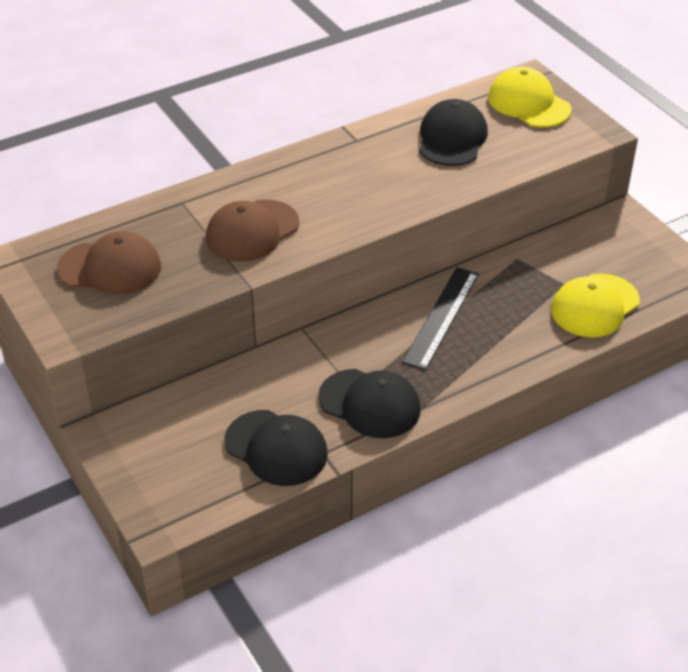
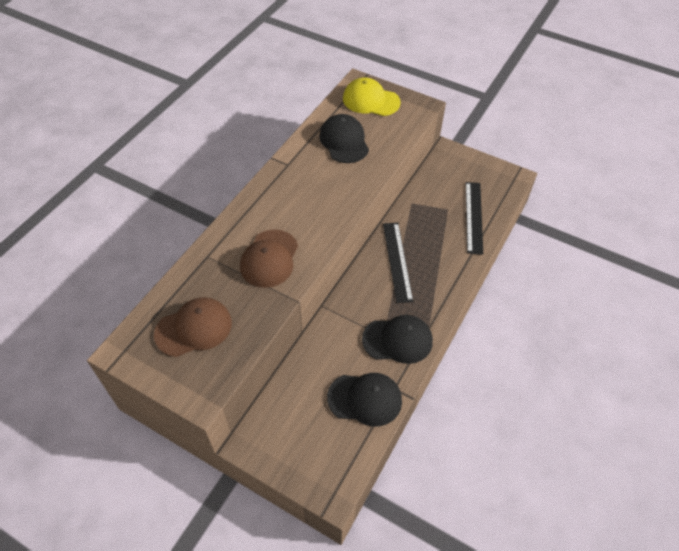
camera: 30 degrees left, 10 degrees up
(594, 306) = (473, 217): yellow cap -> black ruler

